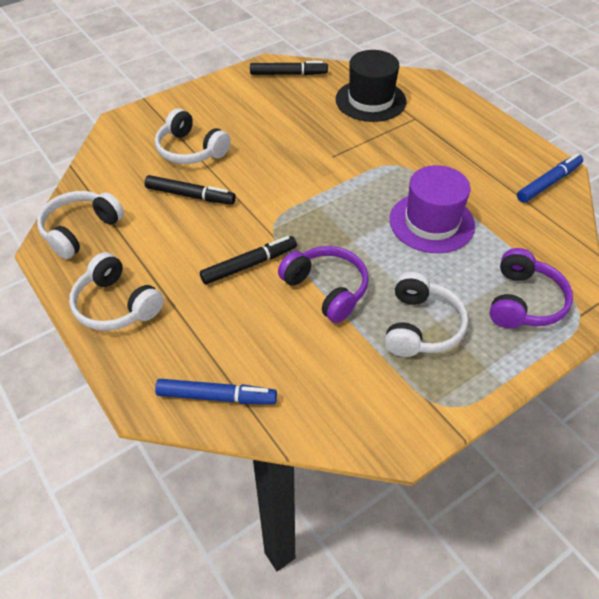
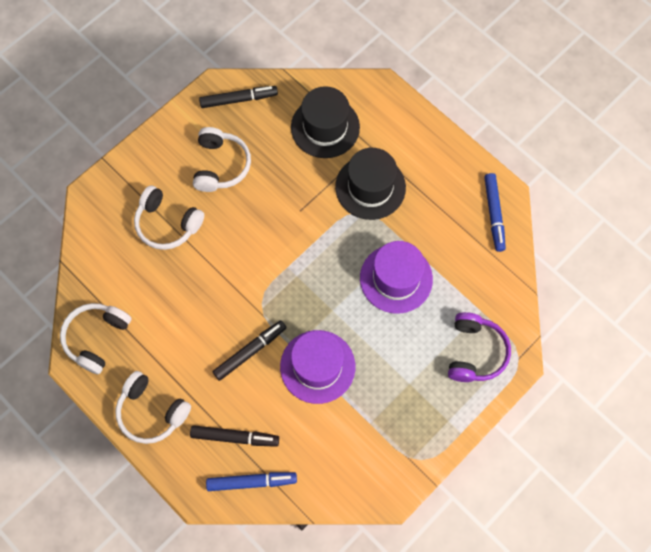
camera: 10 degrees left, 20 degrees up
(190, 195) = (181, 281): black marker -> black marker (234, 437)
(326, 289) = (317, 366): purple headphones -> purple hat
(411, 147) = (370, 187): none -> black hat
(421, 326) = (396, 391): white headphones -> white headphones (220, 165)
(548, 183) = (494, 214): blue marker -> blue marker turned 135 degrees clockwise

